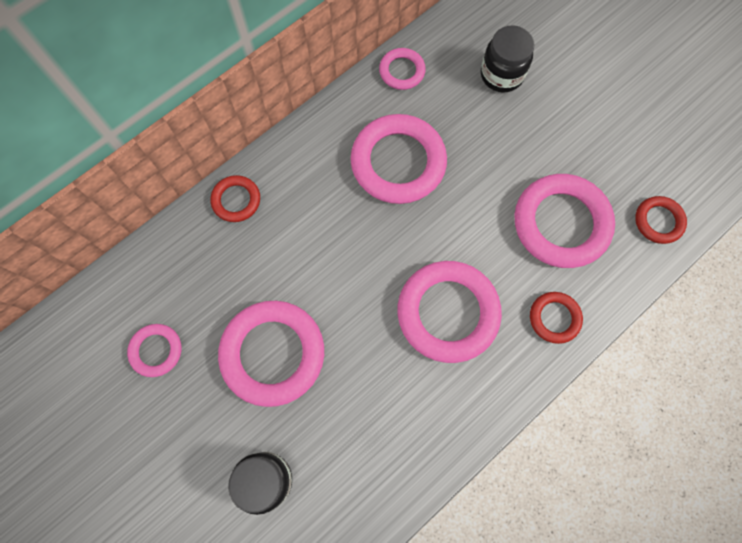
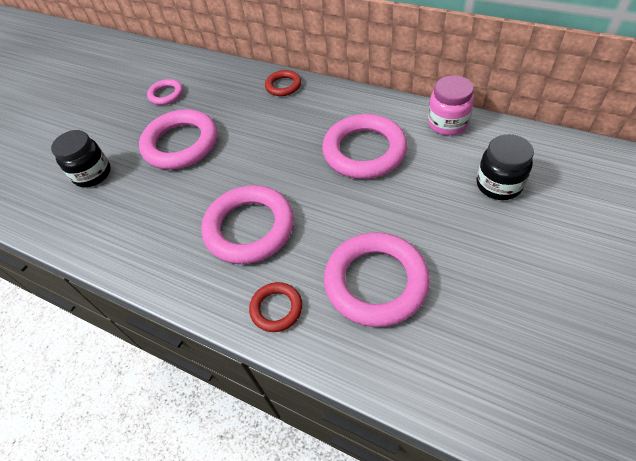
camera: 75 degrees right, 20 degrees down
(402, 71) = (447, 123): pink ring -> pink jar
(658, 221) = (432, 374): red ring -> none

